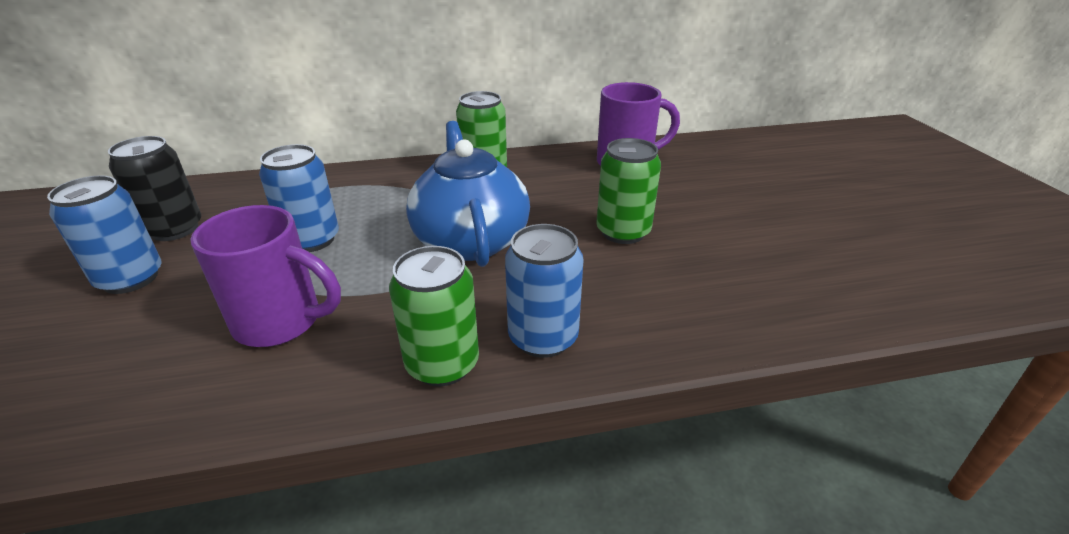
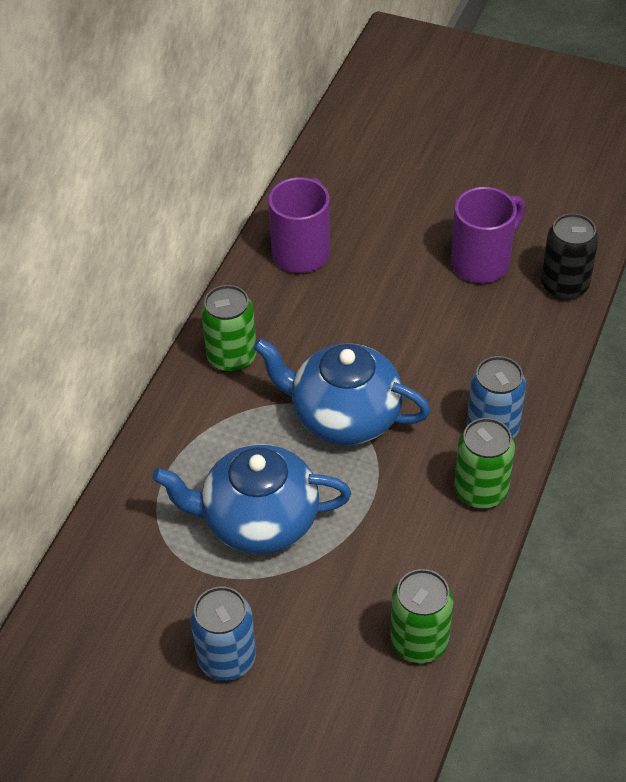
camera: 55 degrees left, 15 degrees up
(174, 229) = (154, 619): black can -> black can (564, 285)
(281, 322) = (370, 567): purple mug -> purple mug (482, 262)
(311, 240) = (258, 521): blue can -> blue teapot
(623, 232) = (407, 320): green can -> green can (419, 641)

